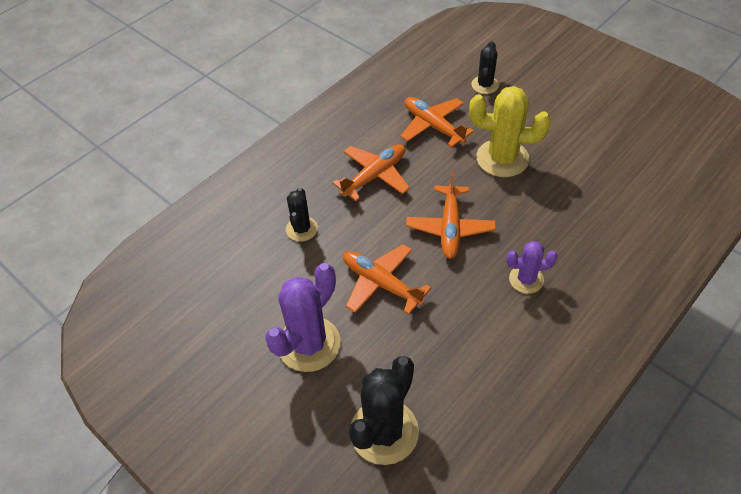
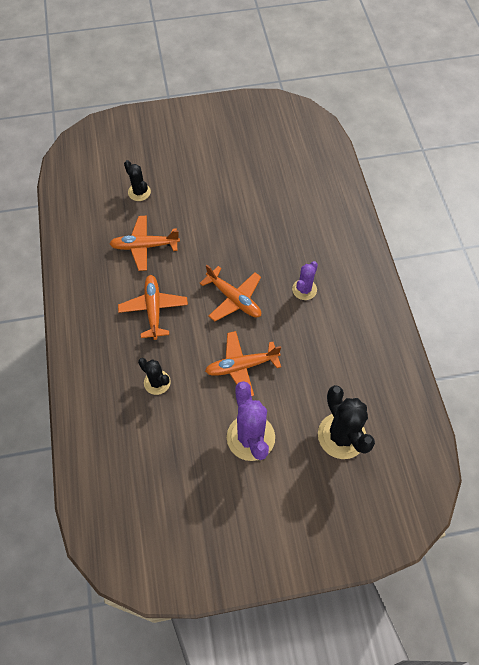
camera: 55 degrees left, 10 degrees up
(502, 158) = (208, 231): yellow cactus -> none

